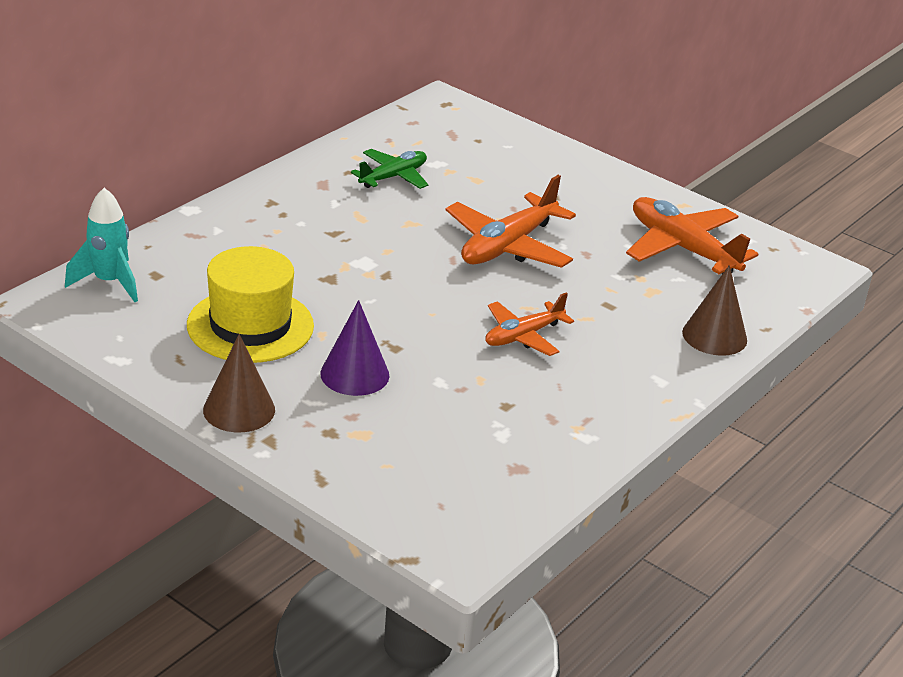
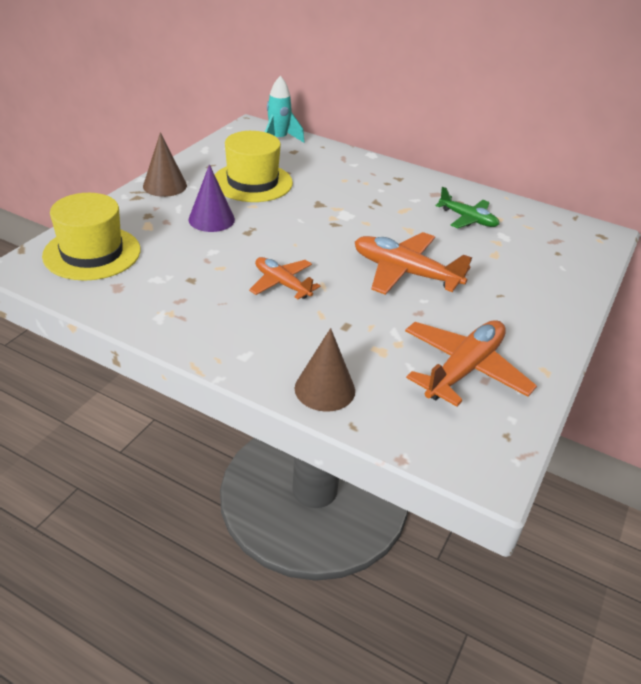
camera: 80 degrees right, 5 degrees up
(430, 489) = (92, 253): none -> yellow hat

